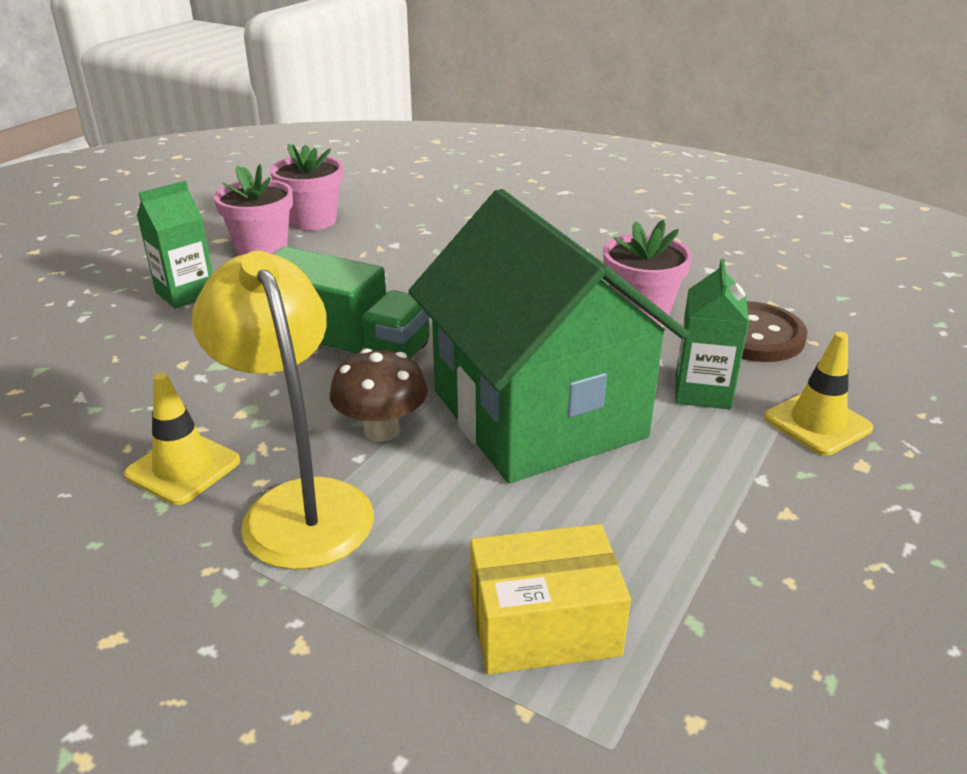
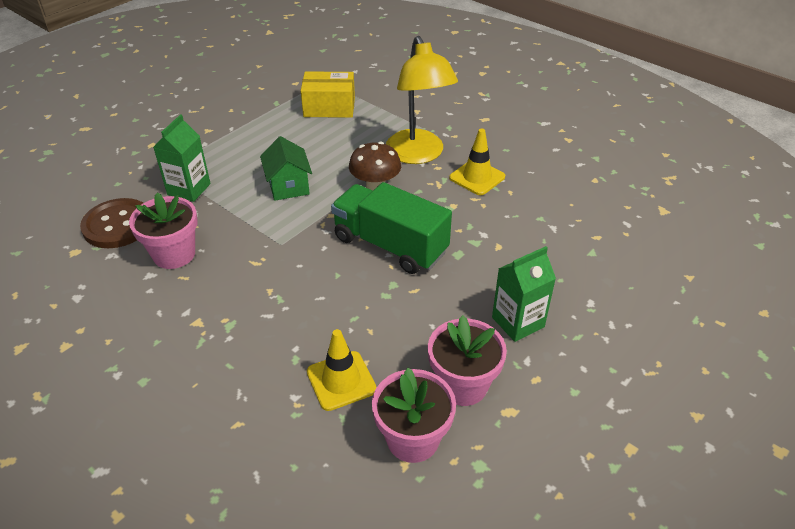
camera: 170 degrees left, 10 degrees up
(538, 414) = (288, 186): green house -> green house, size x0.41
(817, 423) = (148, 165): yellow traffic cone -> yellow traffic cone (341, 381)

